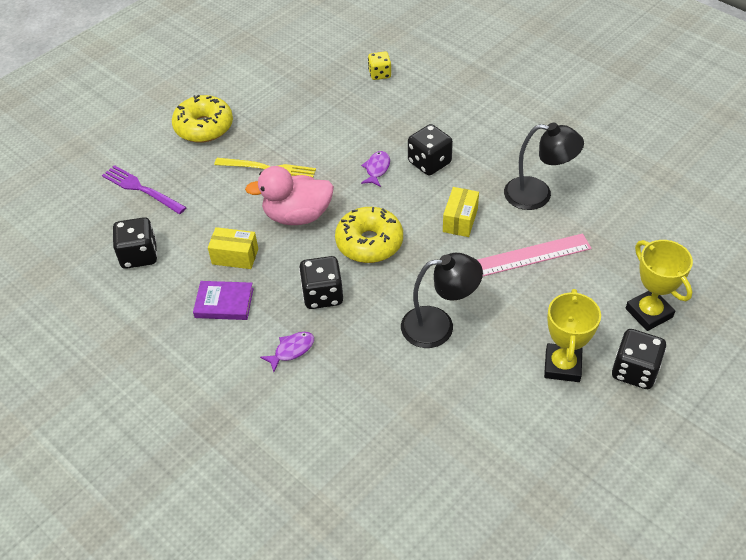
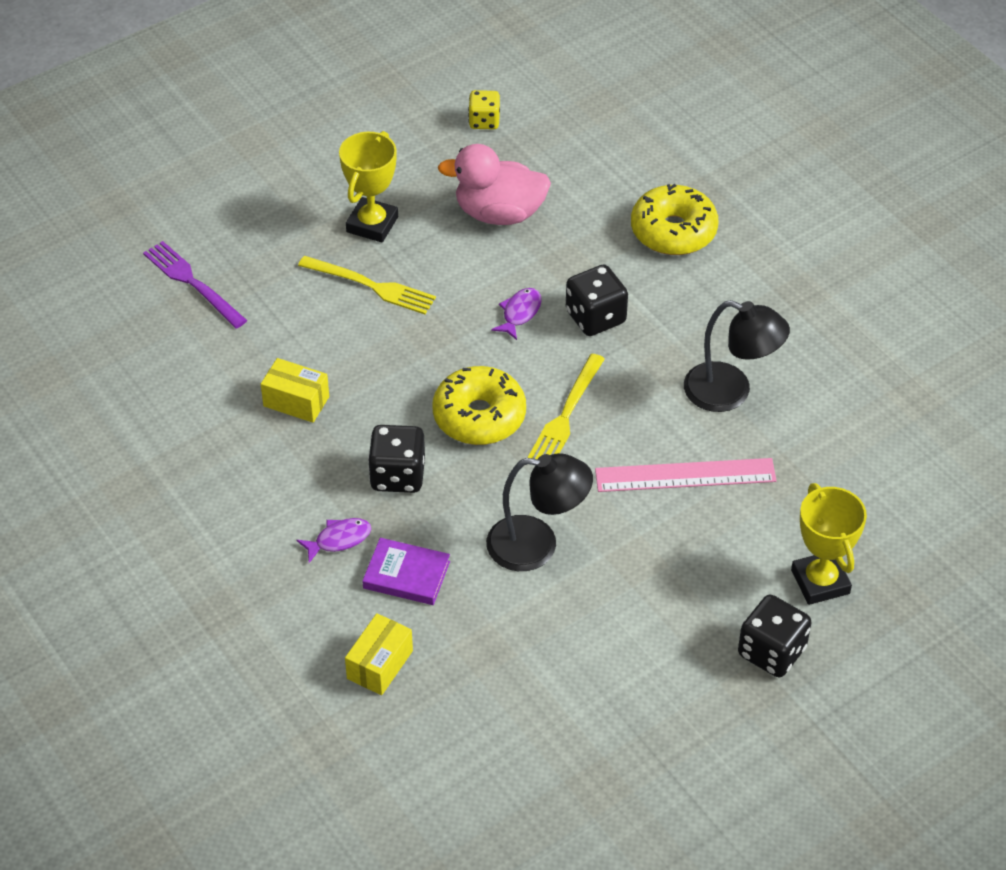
camera: 10 degrees right, 0 degrees up
(139, 255) = (171, 376): black dice -> none
(204, 127) = (297, 206): yellow donut -> yellow donut (673, 231)
(224, 303) = (267, 461): purple book -> purple book (406, 575)
(297, 216) = (393, 360): pink duck -> pink duck (499, 213)
(379, 74) = (566, 169): yellow dice -> yellow dice (484, 121)
(430, 231) = (565, 415): none -> yellow fork
(460, 220) = (611, 408): yellow box -> yellow box (380, 664)
(562, 366) = (680, 627): yellow trophy -> yellow trophy (372, 224)

